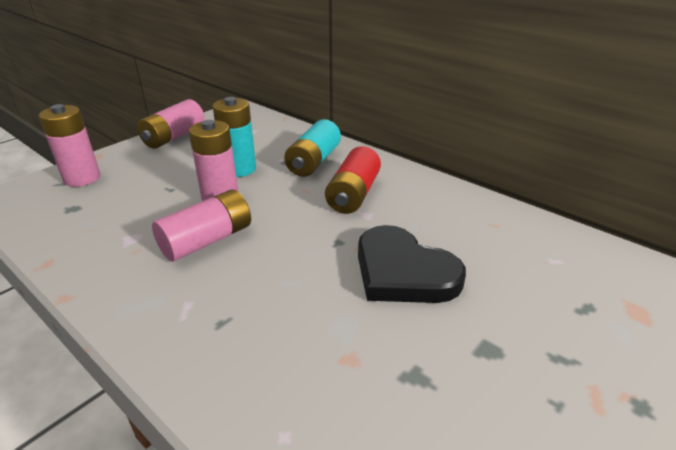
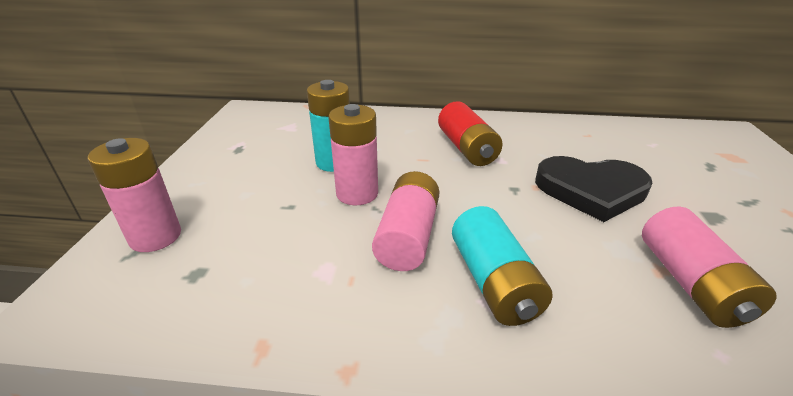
camera: 35 degrees left, 0 degrees up
(174, 137) = (211, 155): pink battery -> pink battery (690, 283)
(314, 161) = (393, 133): turquoise battery -> turquoise battery (494, 282)

